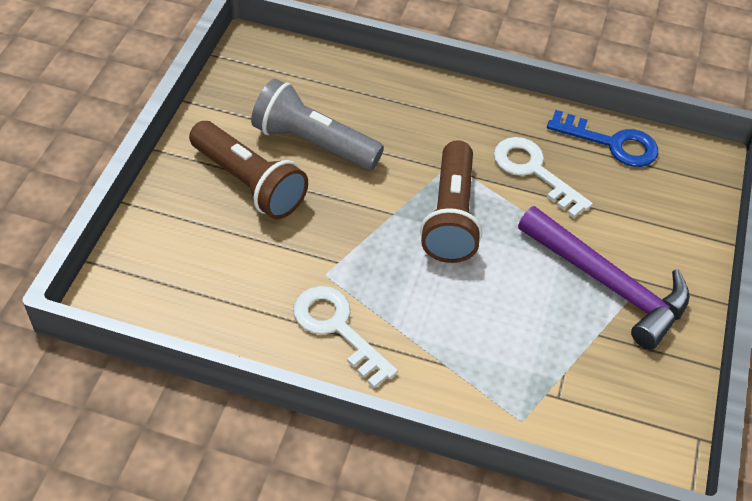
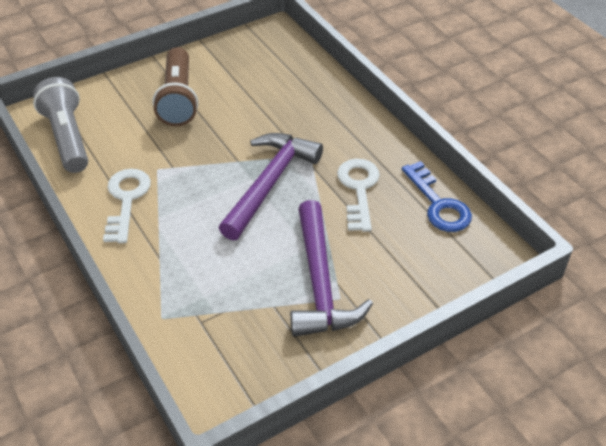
camera: 45 degrees right, 5 degrees down
(313, 143) = (240, 98): grey flashlight -> grey flashlight (67, 138)
(451, 216) = (270, 183): brown flashlight -> purple hammer

